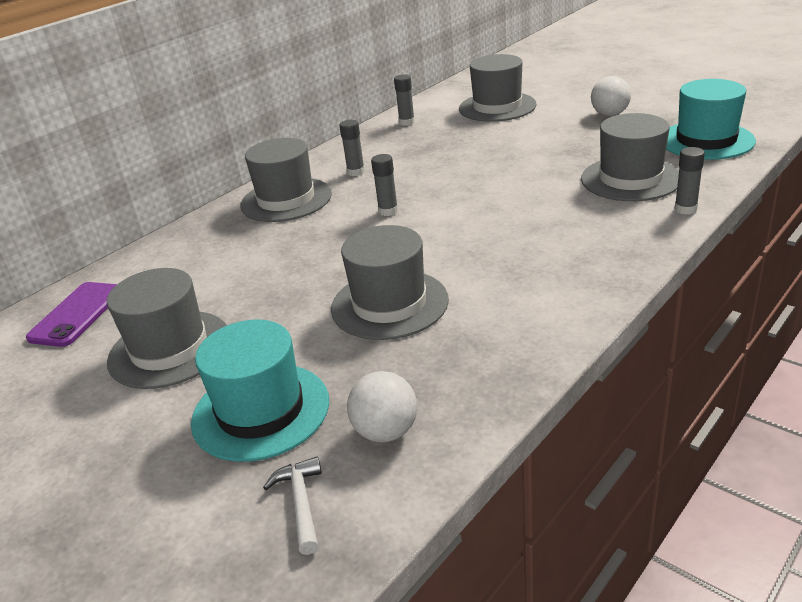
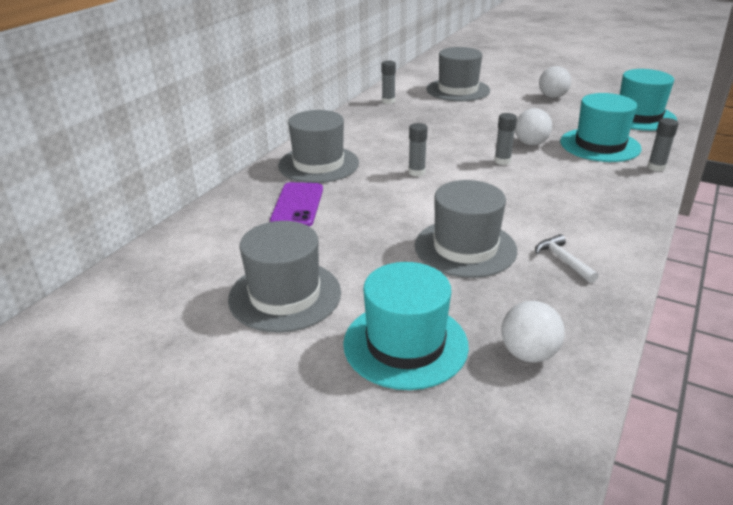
camera: 15 degrees left, 0 degrees up
(77, 314) = (172, 269): purple phone -> purple phone (297, 205)
(301, 503) = (491, 421): white hammer -> white hammer (562, 260)
(356, 172) = (368, 141): grey glue stick -> grey glue stick (502, 161)
(544, 176) = (530, 143): none -> white ball
(630, 179) = (600, 145): grey hat -> turquoise hat

